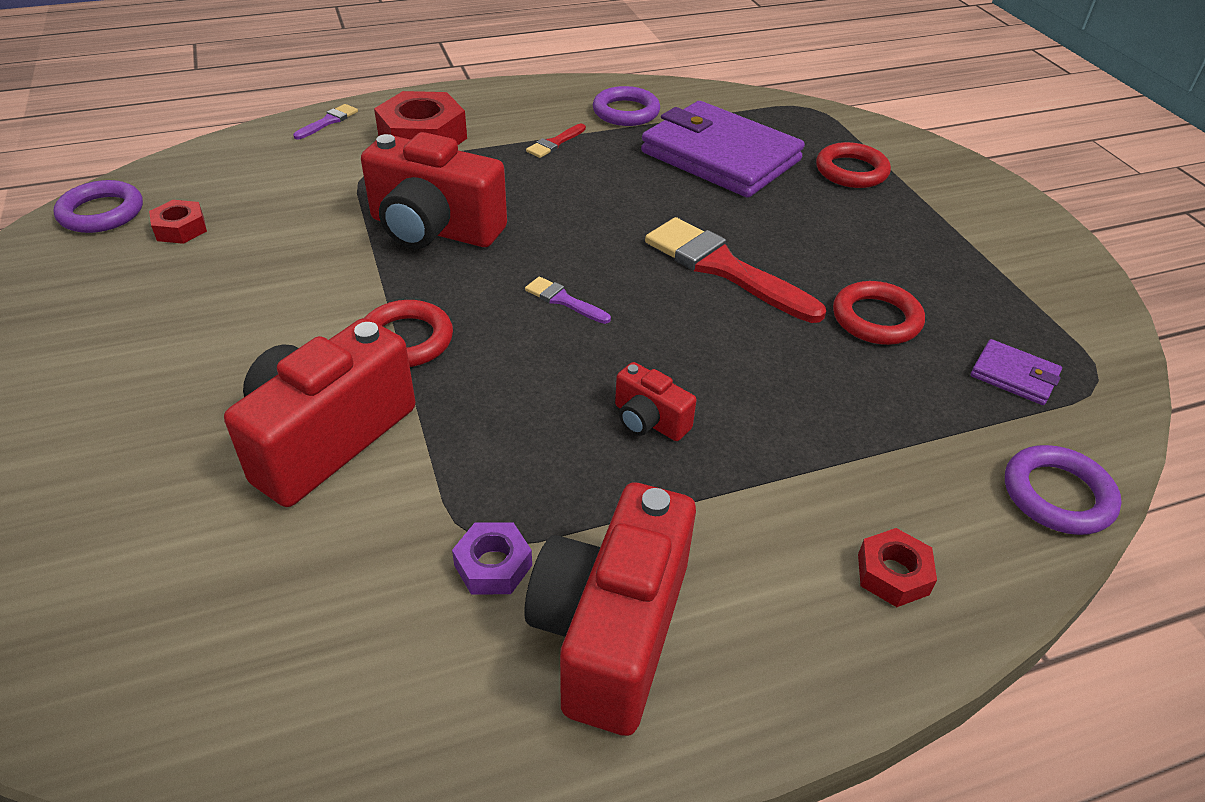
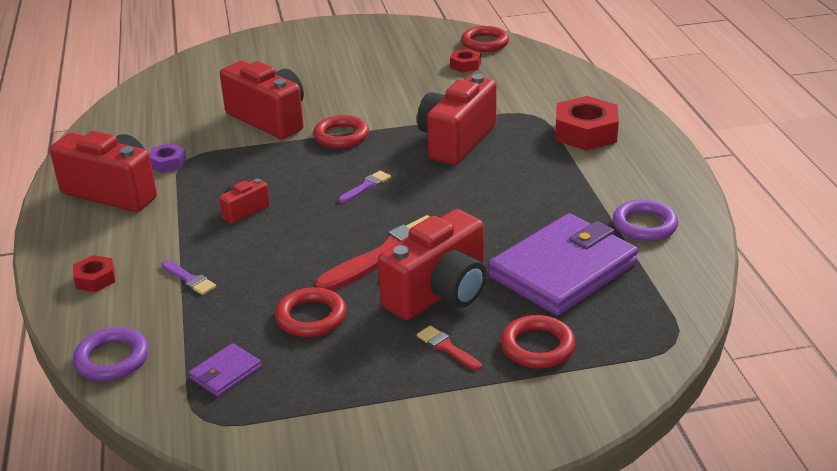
camera: 100 degrees right, 10 degrees down
(101, 213) = (485, 43): purple ring -> red ring
(328, 122) = (606, 97): purple brush -> purple brush (189, 279)
(555, 143) = (581, 188): red brush -> red brush (447, 348)
(790, 229) = (439, 293): none -> red camera

